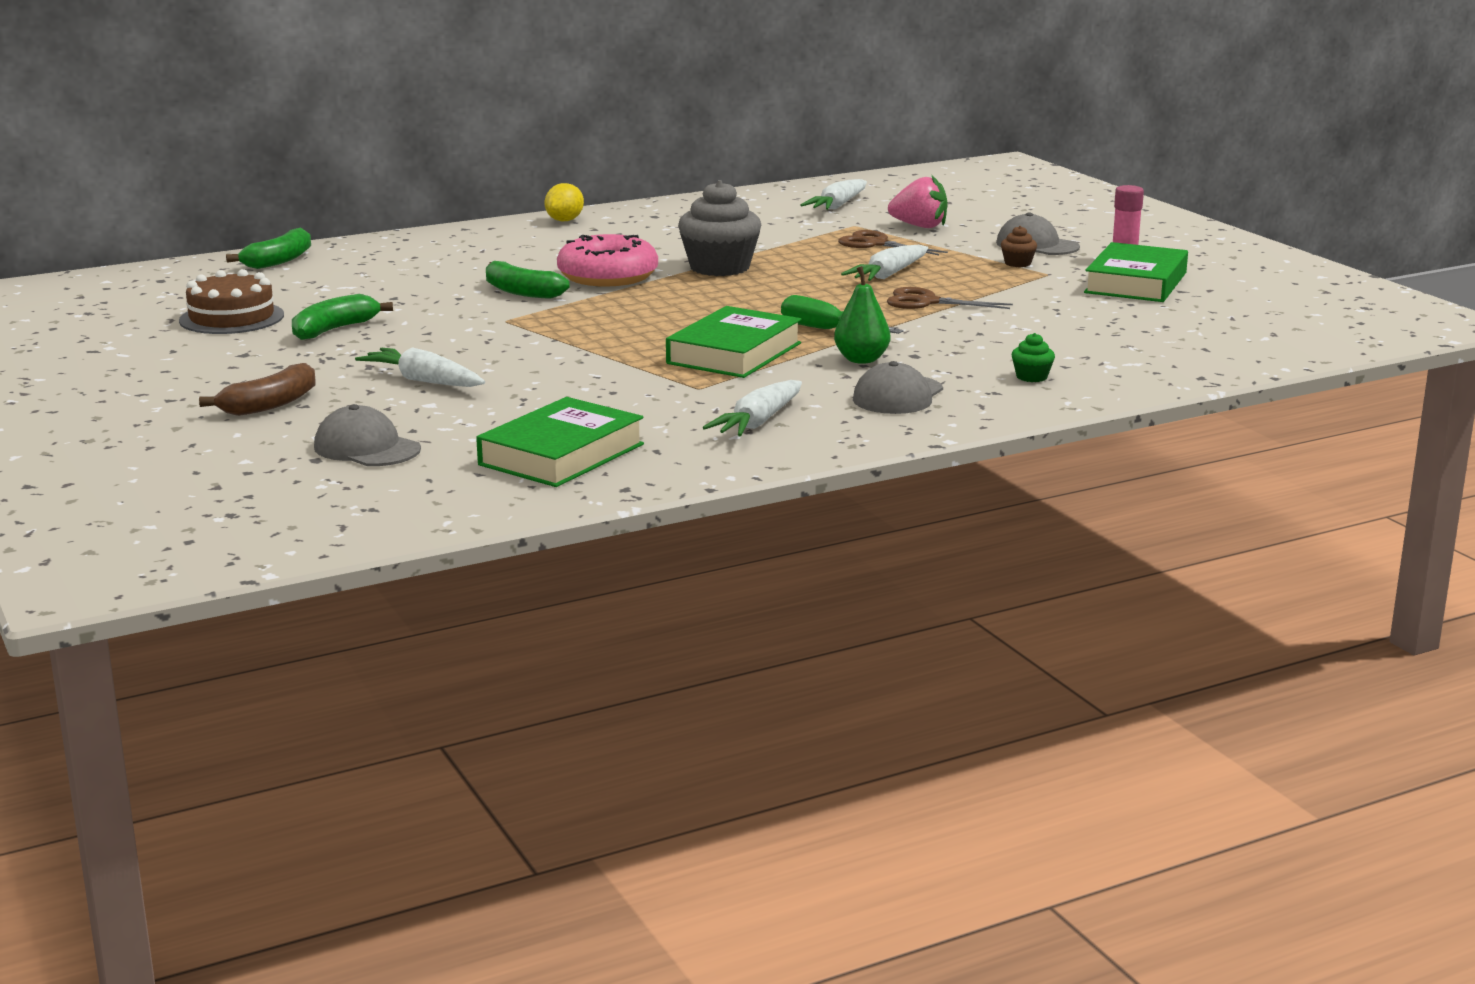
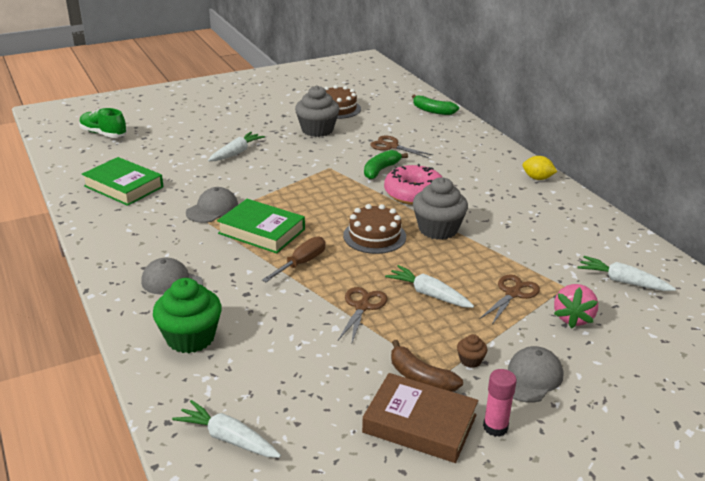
camera: 90 degrees right, 10 degrees up
(270, 404) = (214, 125): brown banana -> brown banana (420, 377)
(277, 498) = (103, 134): none -> green shoe
(334, 329) = (317, 130): green banana -> grey cupcake
(367, 448) = (151, 146): grey cap -> grey cap (212, 209)
(428, 285) = (392, 146): none -> brown scissors
(742, 296) = (374, 236): none -> brown cake
(758, 422) = (145, 236): white carrot -> white carrot (228, 438)
(827, 330) = (301, 263): green screwdriver -> brown screwdriver
(861, 359) = (241, 273): green pear -> none
(1031, 377) = (190, 338): green cupcake -> green cupcake, size x2.27
(1136, 283) = (419, 424): green book -> brown book

